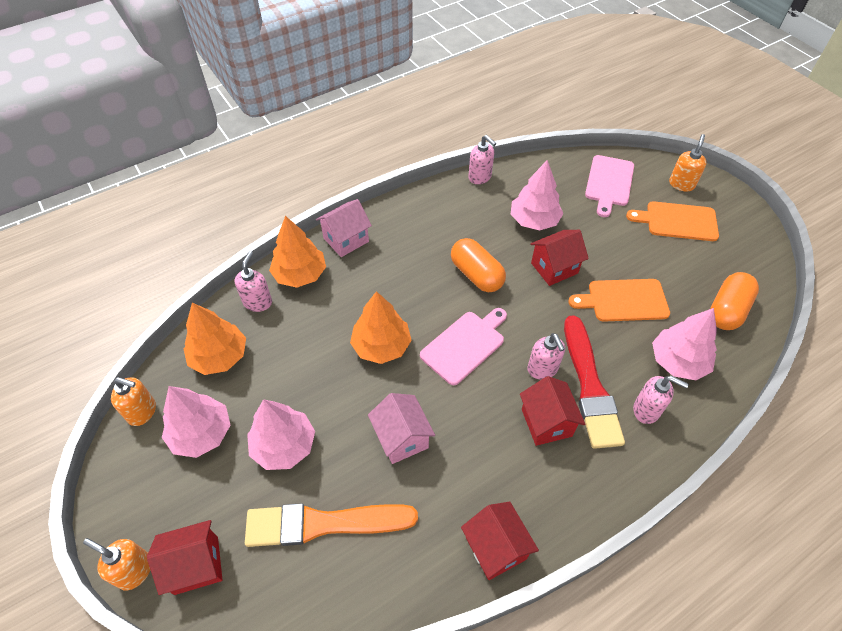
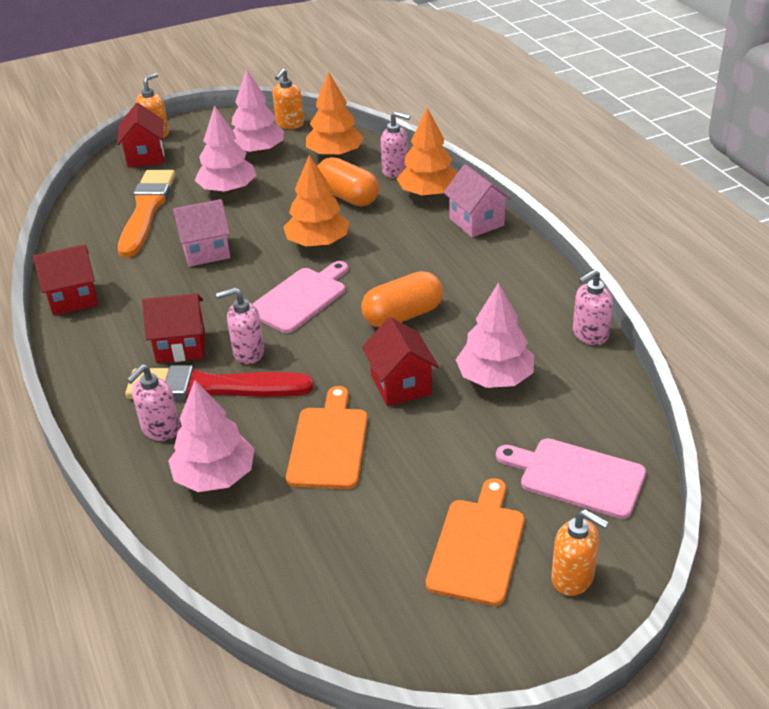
camera: 100 degrees right, 15 degrees down
(465, 345) = (300, 298): pink cutting board -> pink cutting board turned 105 degrees counterclockwise
(727, 310) = (281, 557): orange capsule -> orange capsule (347, 197)

